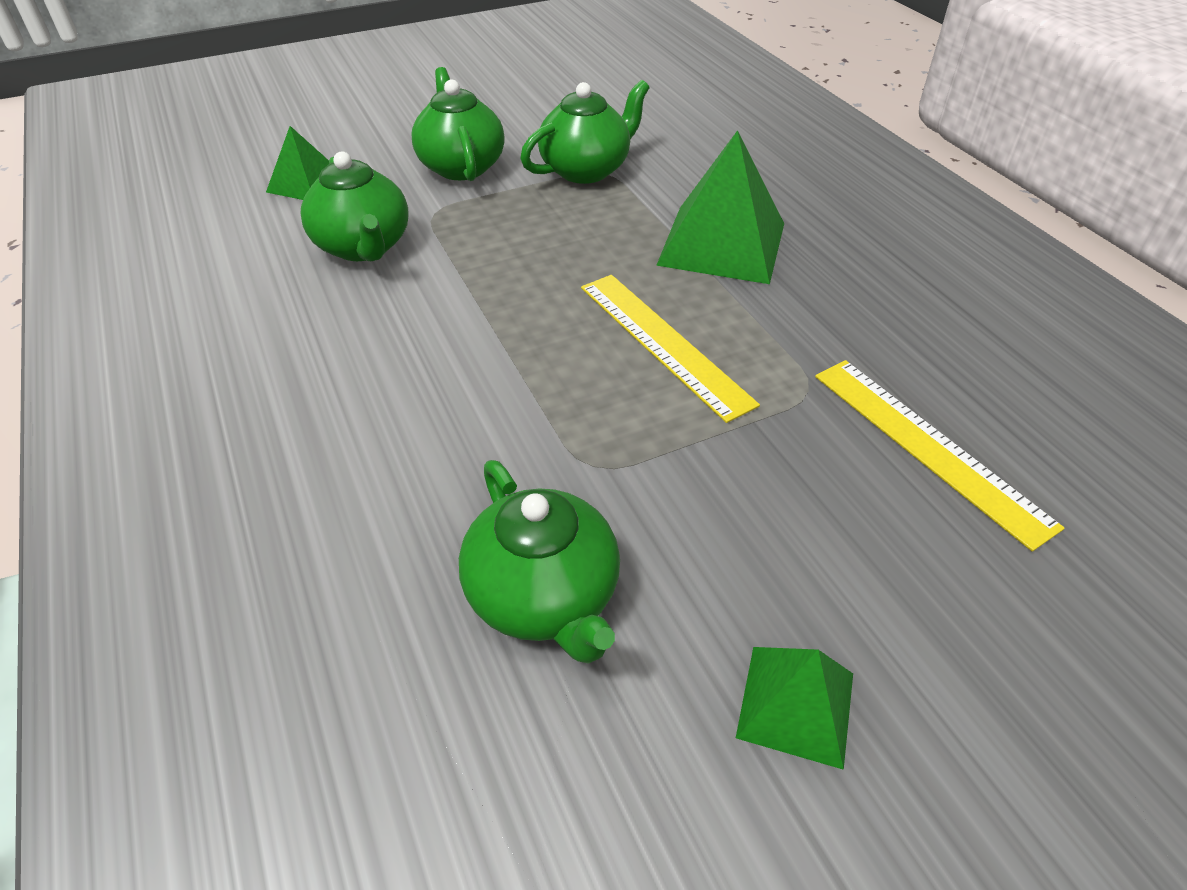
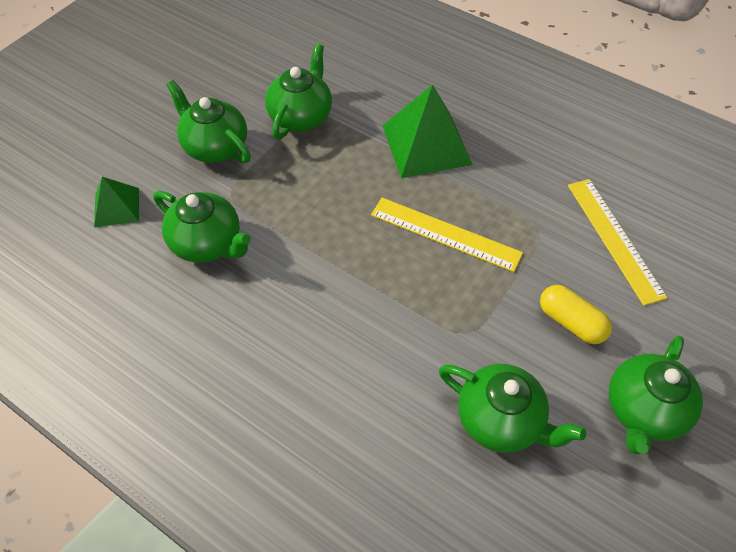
camera: 30 degrees left, 10 degrees up
(766, 522) = (571, 322): none -> yellow capsule
(795, 704) = (643, 411): green pyramid -> green teapot
(928, 446) = (614, 239): yellow ruler -> yellow ruler turned 45 degrees clockwise

